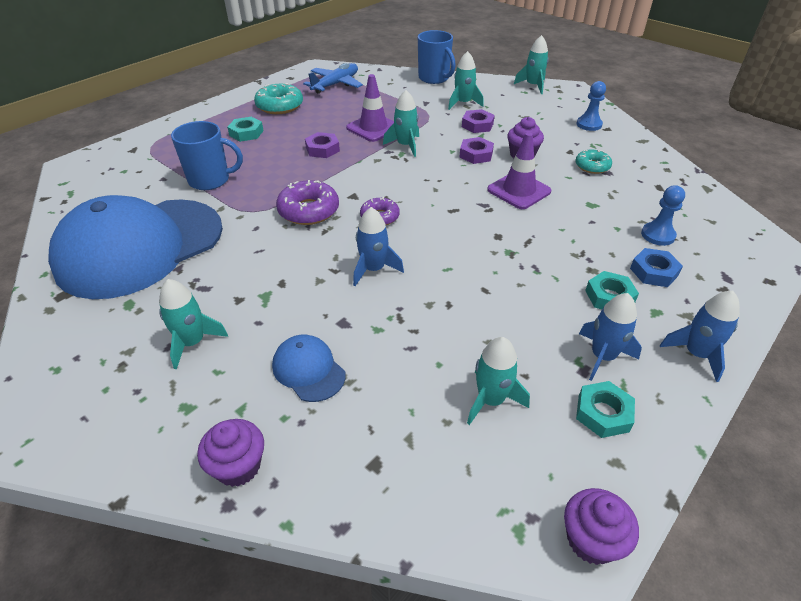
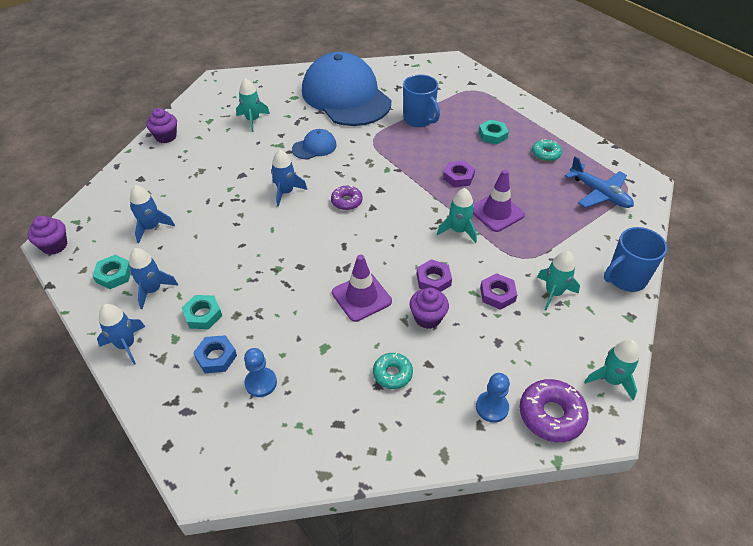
camera: 100 degrees right, 5 degrees up
(210, 180) = (419, 119): blue mug -> blue mug turned 45 degrees counterclockwise
(279, 106) = (545, 154): turquoise donut -> turquoise donut, size x0.63
(308, 370) = (212, 160): blue cap -> blue cap (314, 147)
(309, 210) = (366, 165): purple donut -> purple donut (551, 415)
(491, 400) = (151, 227): turquoise rocket -> blue rocket

